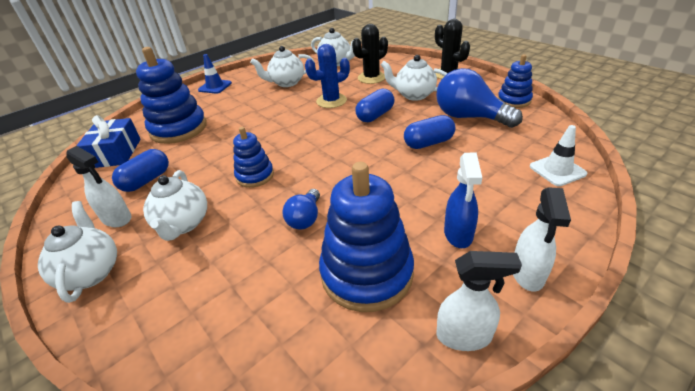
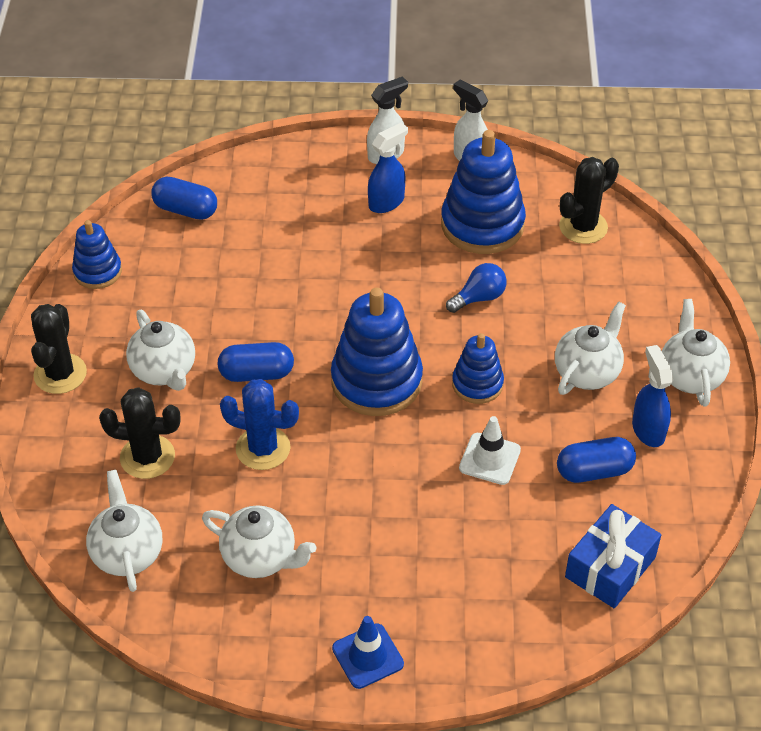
camera: 140 degrees left, 10 degrees up
(91, 272) = (690, 376): white teapot -> white teapot turned 150 degrees clockwise
(117, 219) = (648, 429): white spray bottle -> blue spray bottle
(178, 129) = (501, 560): blue stacking toy -> blue stacking toy (376, 381)
(275, 345) = (583, 227): none -> black cactus
(428, 143) = (271, 290): blue capsule -> blue capsule (185, 210)
(469, 117) = (180, 288): blue light bulb -> none
(557, 170) = (231, 186): white traffic cone -> white traffic cone (489, 459)

